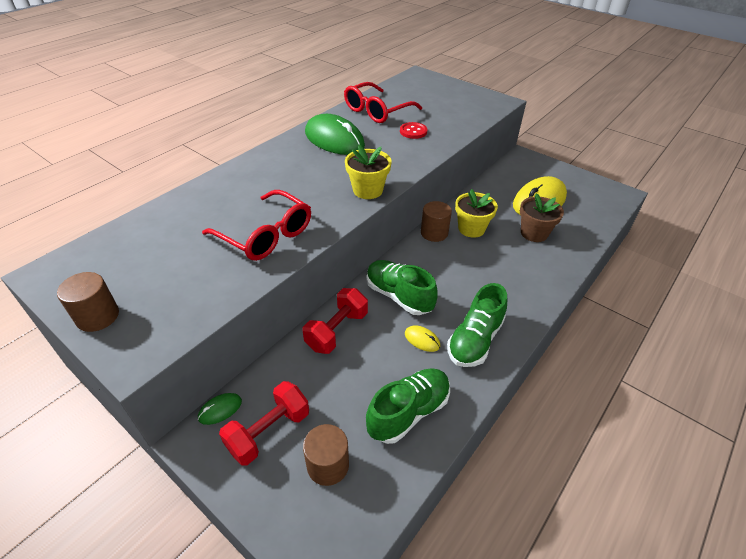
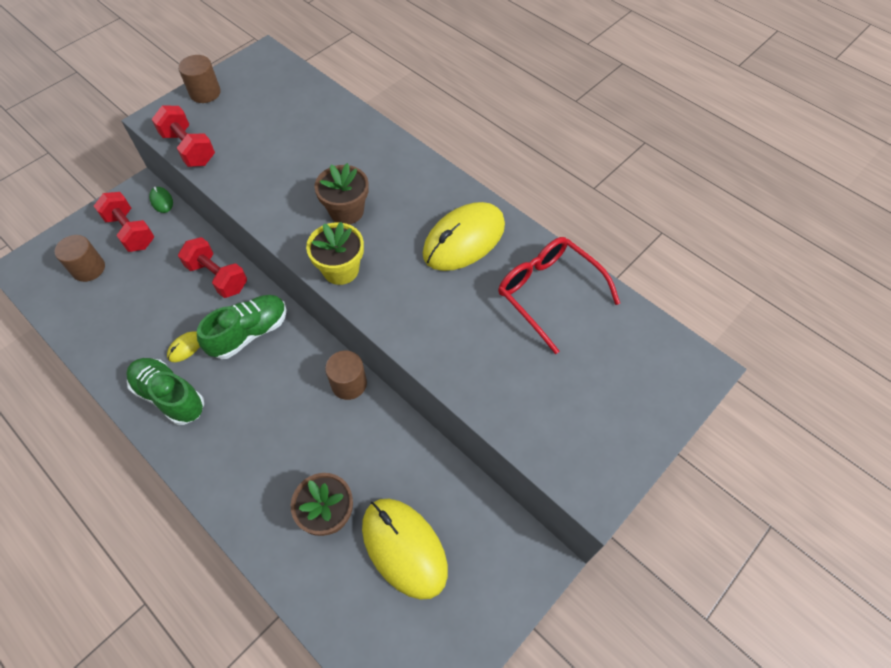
camera: 95 degrees right, 15 degrees up
(200, 312) = (189, 148): none -> red dumbbell
(266, 235) = (278, 182): red glasses -> none
(305, 192) = (346, 211): none -> brown flower pot
(334, 139) = (464, 239): green mouse -> yellow mouse
(408, 412) = (111, 327): green shoe -> none
(413, 131) = (483, 334): red button -> none
(471, 229) = (351, 431): yellow flower pot -> none

